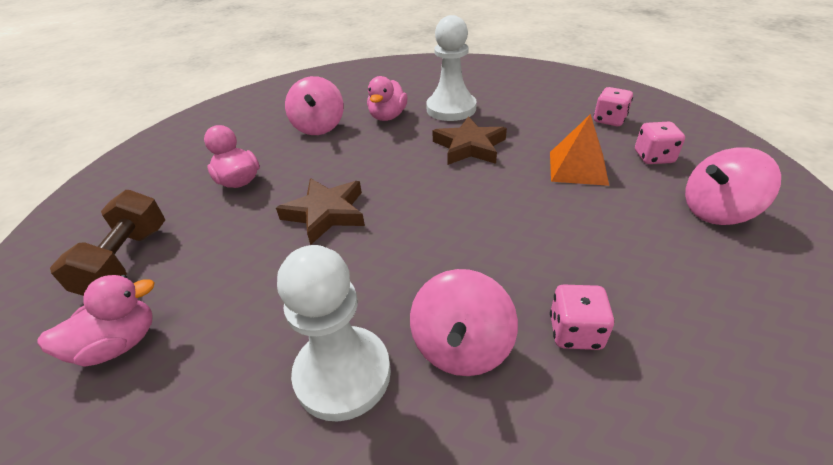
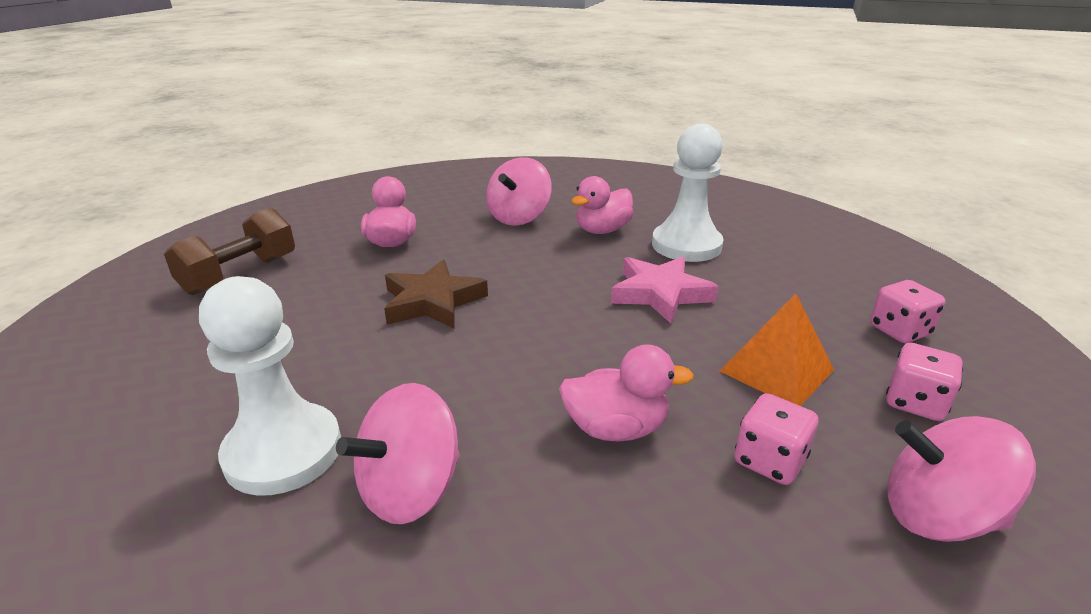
camera: 30 degrees right, 10 degrees down
(119, 344) = (166, 336): pink duck -> pink duck (616, 428)
(469, 146) = (660, 293): brown star -> pink star
(575, 332) = (546, 546): pink dice -> pink dice (769, 460)

